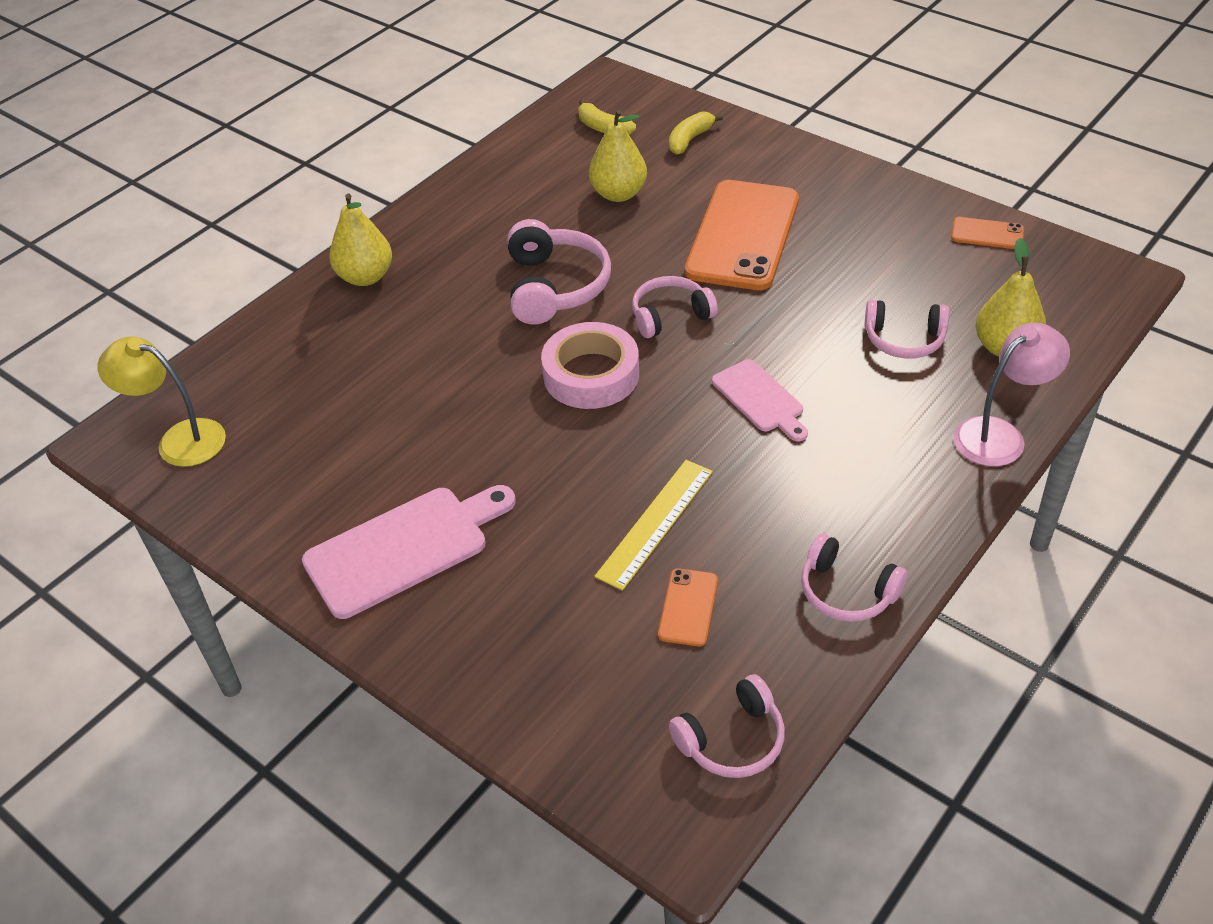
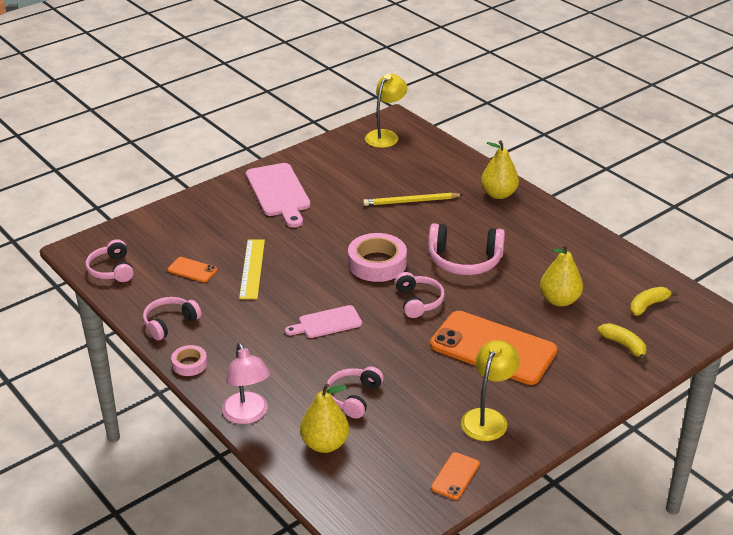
camera: 100 degrees right, 10 degrees down
(404, 368) = (411, 201): none -> yellow pencil
(655, 523) = (252, 268): yellow ruler -> yellow ruler turned 45 degrees clockwise
(875, 223) = (487, 418): none -> yellow lamp
(931, 533) = (189, 364): none -> pink tape

